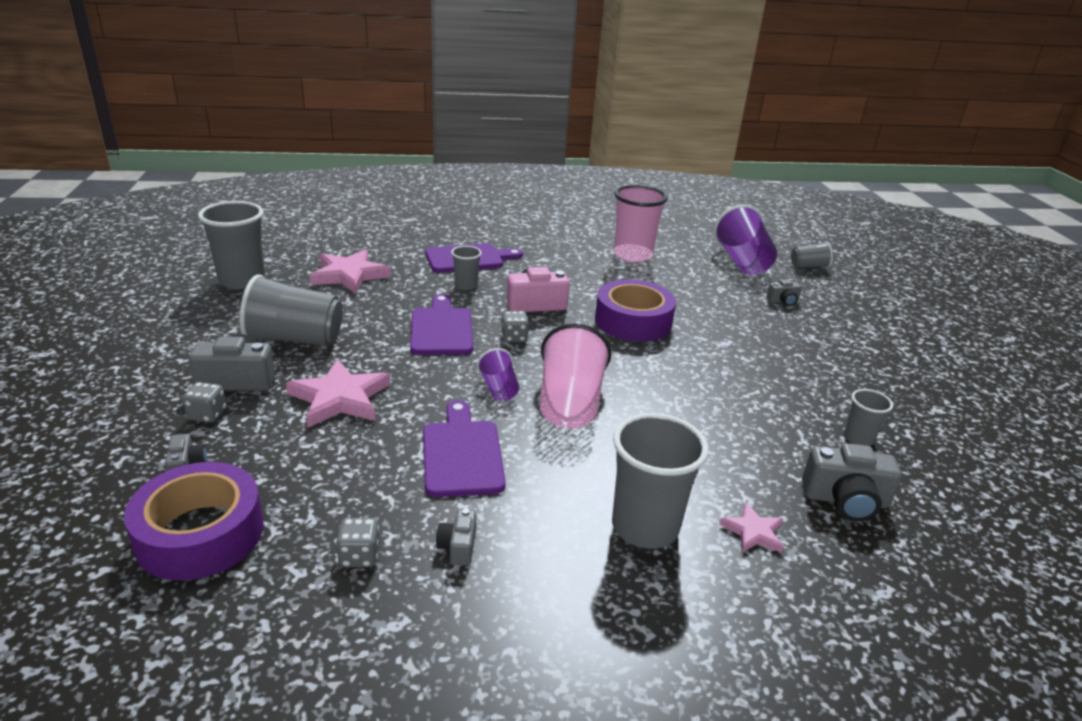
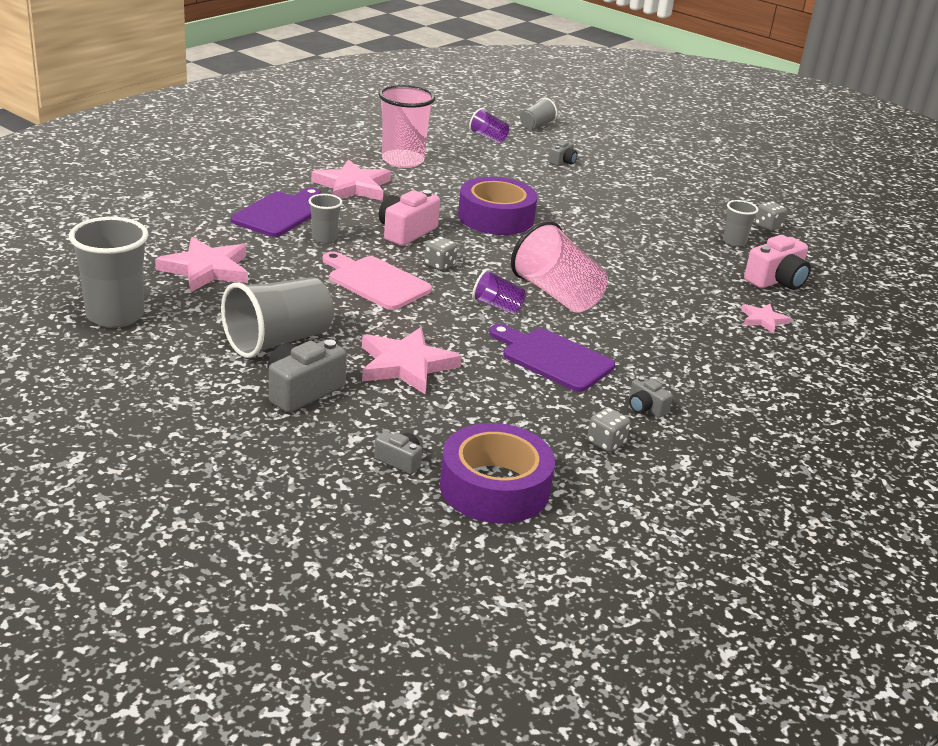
camera: 45 degrees left, 0 degrees up
(207, 415) = (335, 424): grey dice -> grey dice (768, 226)
(441, 329) = (375, 282): purple cutting board -> pink cutting board
(557, 259) = (353, 186): none -> pink star
(645, 527) = (714, 345): grey cup -> none
(742, 262) = (488, 138): purple cup -> purple cup, size x0.52
(845, 500) = (776, 281): grey camera -> pink camera

